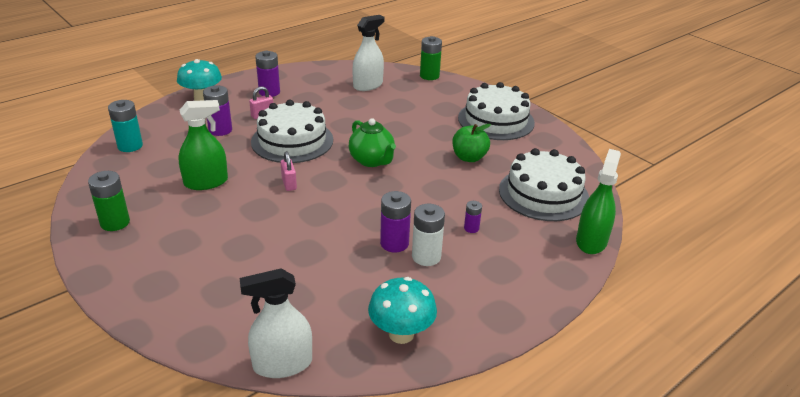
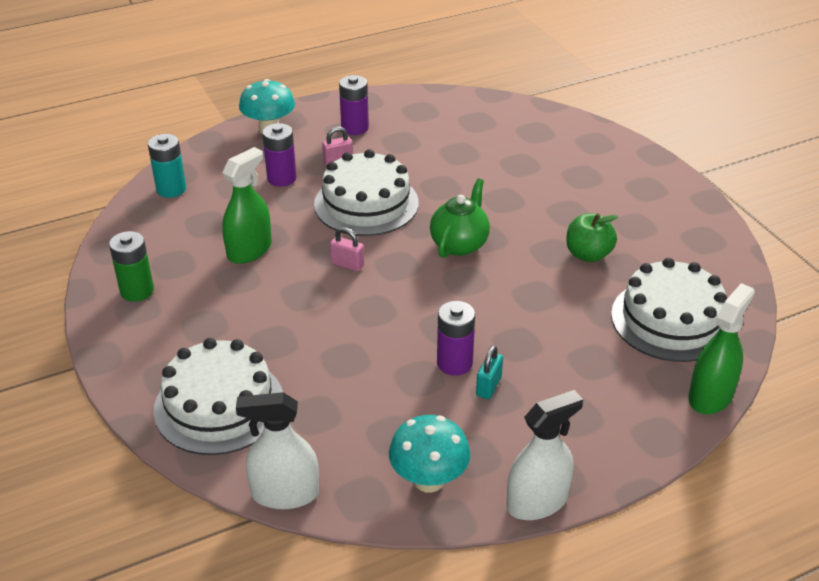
camera: 15 degrees right, 5 degrees up
(206, 182) = (249, 250): green spray bottle -> green spray bottle turned 45 degrees counterclockwise
(289, 184) = (347, 264): pink padlock -> pink padlock turned 60 degrees counterclockwise
(368, 85) = (486, 129): white spray bottle -> white spray bottle (537, 502)
(372, 160) = (459, 244): green teapot -> green teapot turned 135 degrees counterclockwise
(426, 257) = (488, 386): white battery -> turquoise padlock
(429, 76) = (574, 122): green battery -> none
(471, 228) = (558, 356): purple battery -> none
(496, 120) = (644, 202): white cake -> white cake (219, 405)

